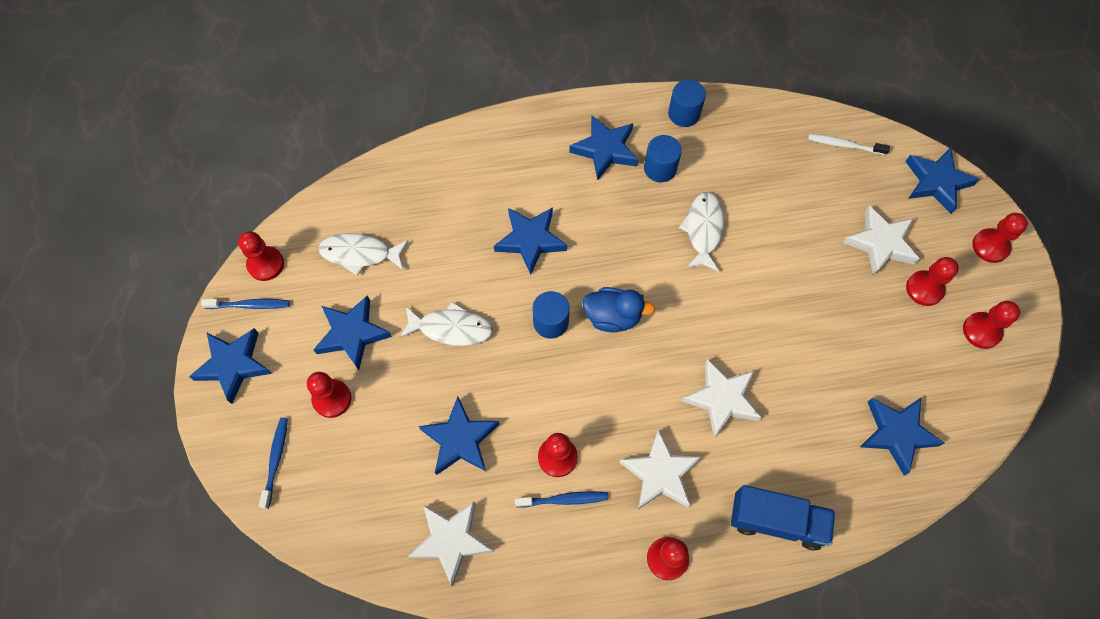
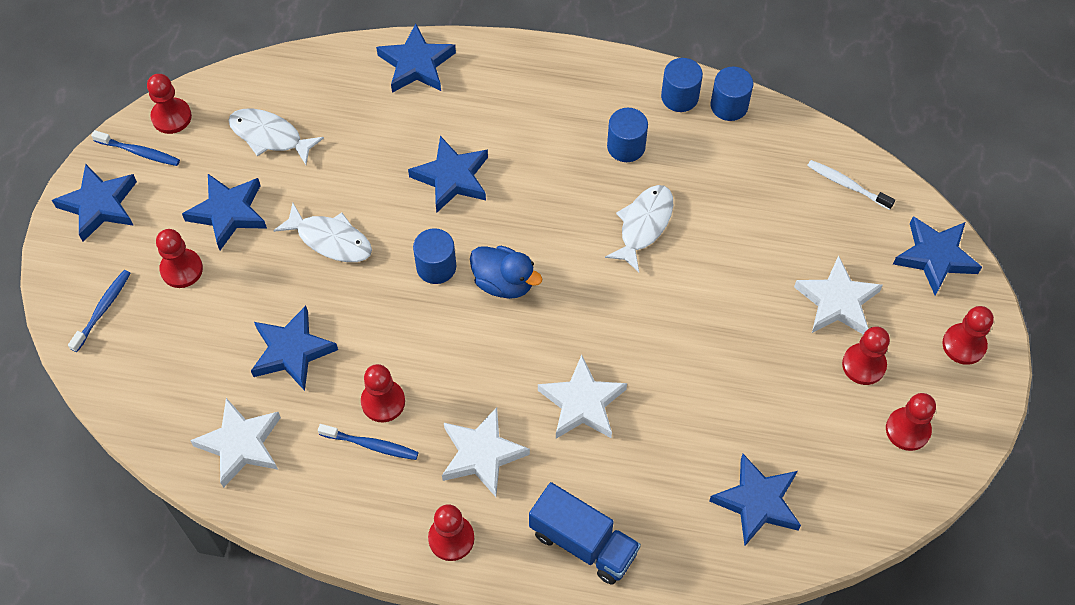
camera: 20 degrees right, 5 degrees down
(605, 150) = (574, 109): blue star -> blue star (416, 64)
(725, 109) = (729, 106): none -> blue cylinder

